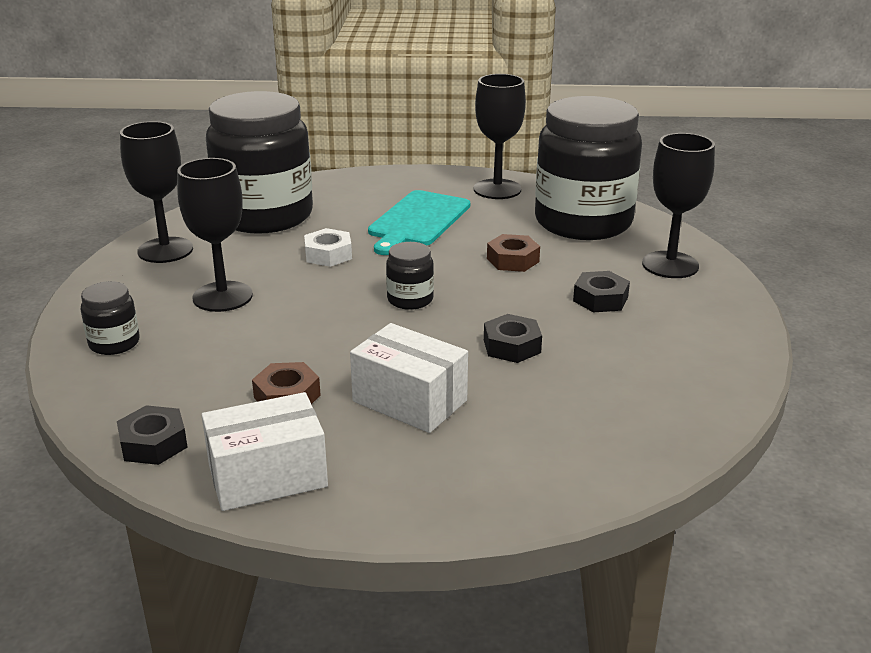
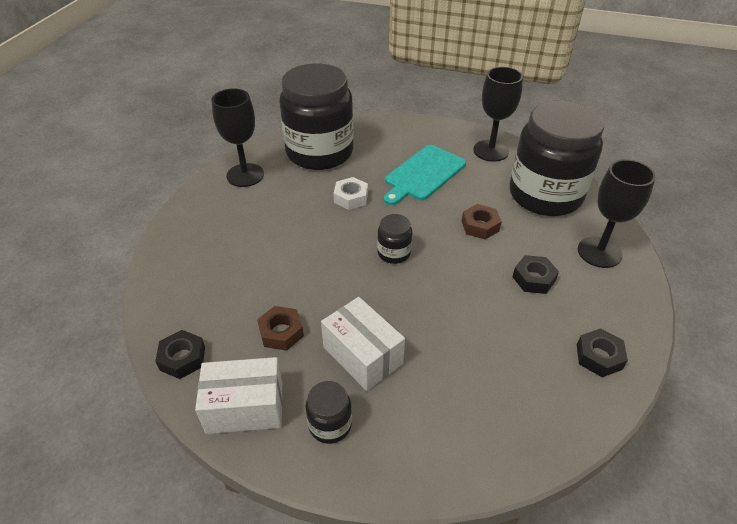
camera: 15 degrees right, 15 degrees up
(114, 343) = (187, 258): black jar -> black jar (330, 425)
(222, 297) = (268, 226): black goblet -> none
(512, 346) = (452, 315): black nut -> black nut (599, 357)

